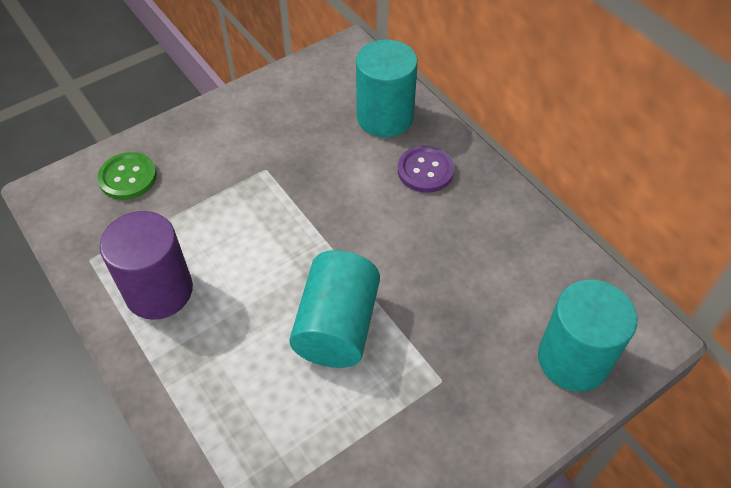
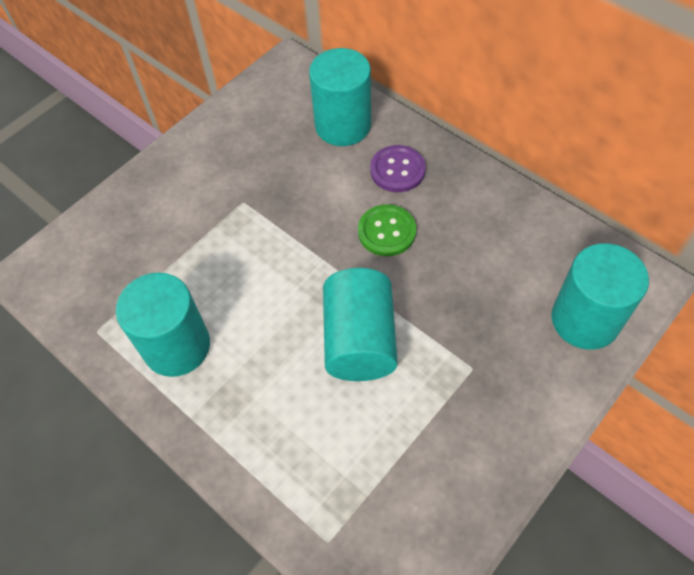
camera: 10 degrees left, 5 degrees up
(128, 177) = (108, 240): green button -> green button (386, 231)
(159, 291) = (177, 346): purple cylinder -> turquoise cylinder

